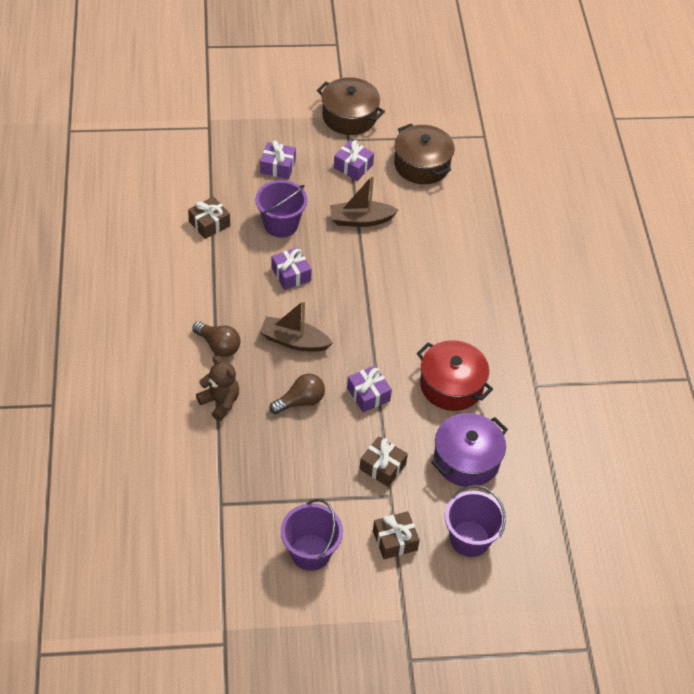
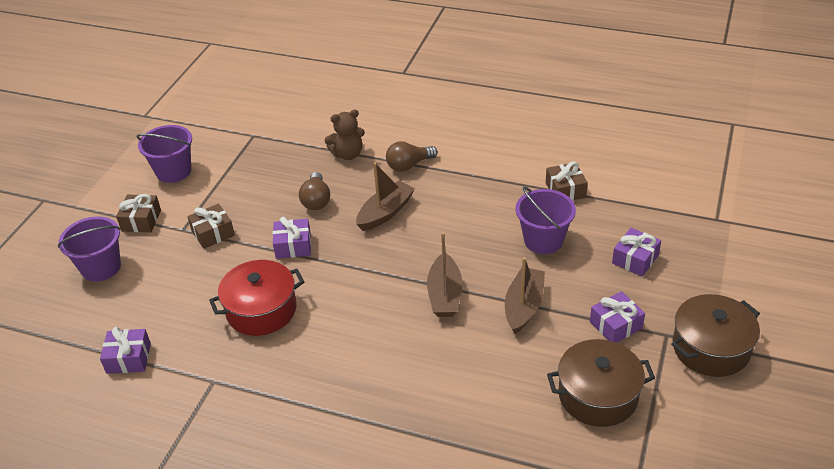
camera: 120 degrees right, 10 degrees down
(291, 274) = (470, 231): purple gift -> purple gift (129, 358)
(372, 270) = (445, 294): none -> brown boat
(466, 459) = (175, 292): purple pot -> none

